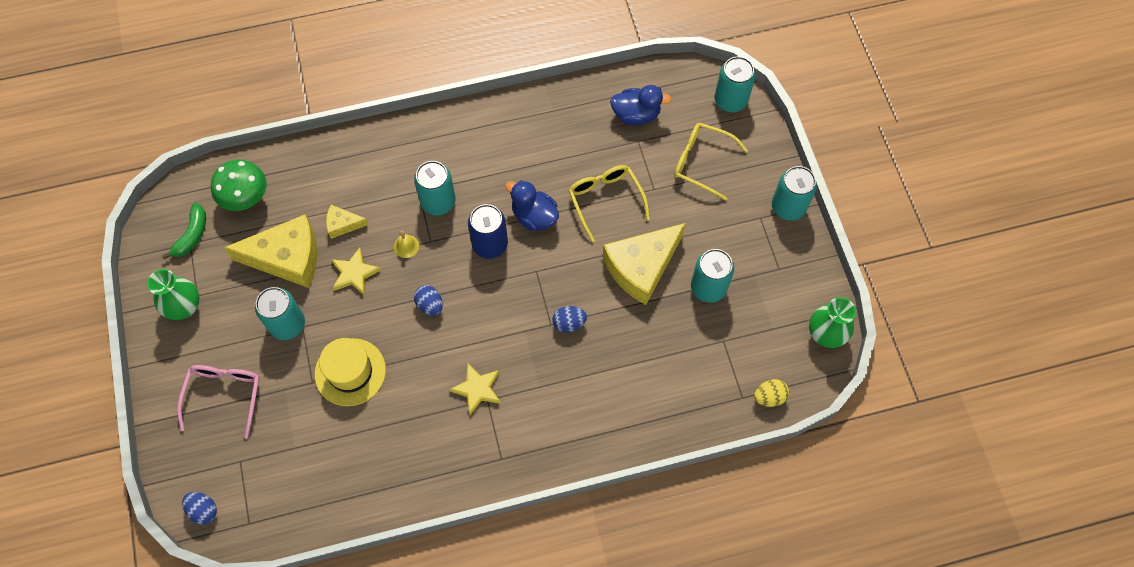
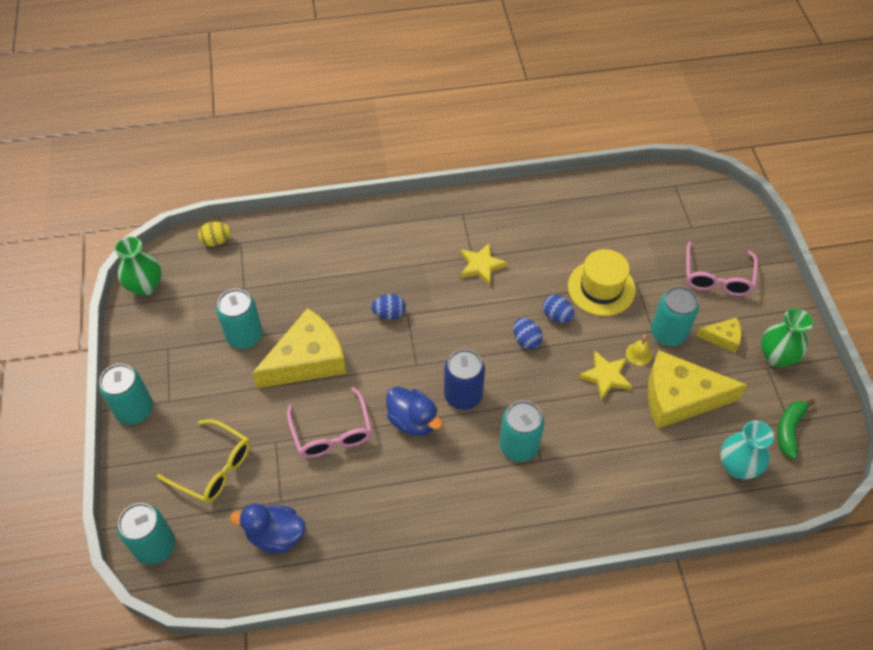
camera: 175 degrees left, 10 degrees down
(203, 510) = (715, 196): blue egg -> blue egg (557, 316)
(246, 199) = (737, 466): green mushroom -> turquoise vase
(343, 224) = (623, 429): yellow cheese -> yellow cheese (722, 338)
(406, 246) = (553, 400): yellow bell -> yellow bell (639, 354)
(605, 200) = (332, 432): yellow glasses -> pink glasses

